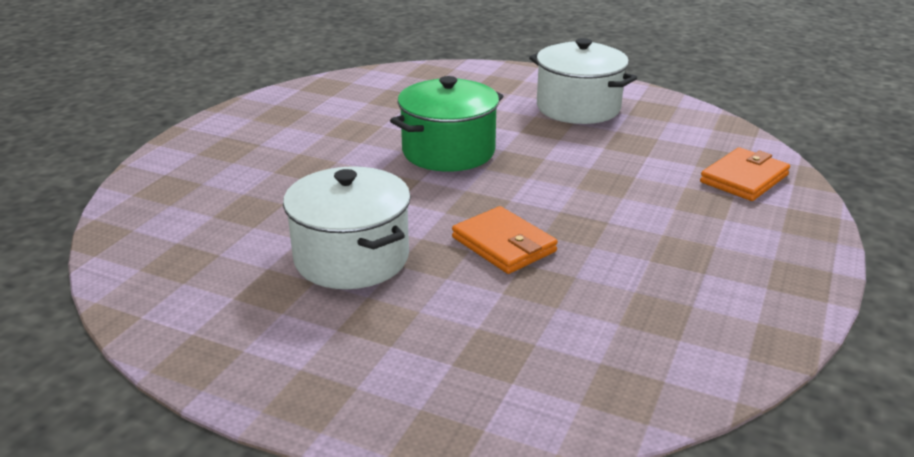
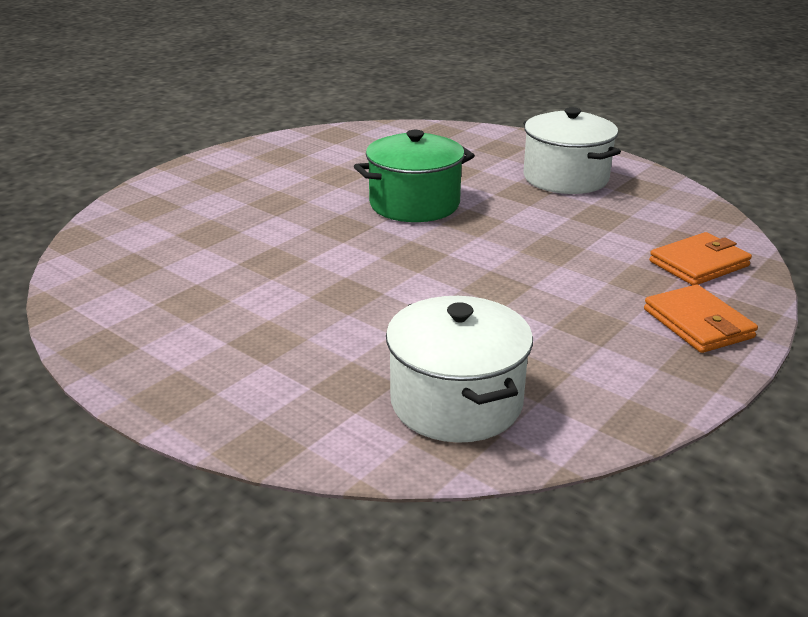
camera: 15 degrees right, 0 degrees up
(351, 258) = (273, 285): white pot -> white pot (456, 402)
(503, 244) = (418, 292): orange wallet -> orange wallet (697, 323)

